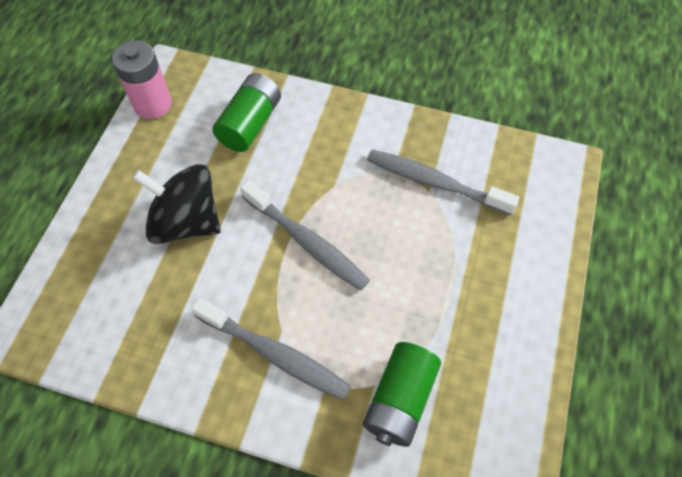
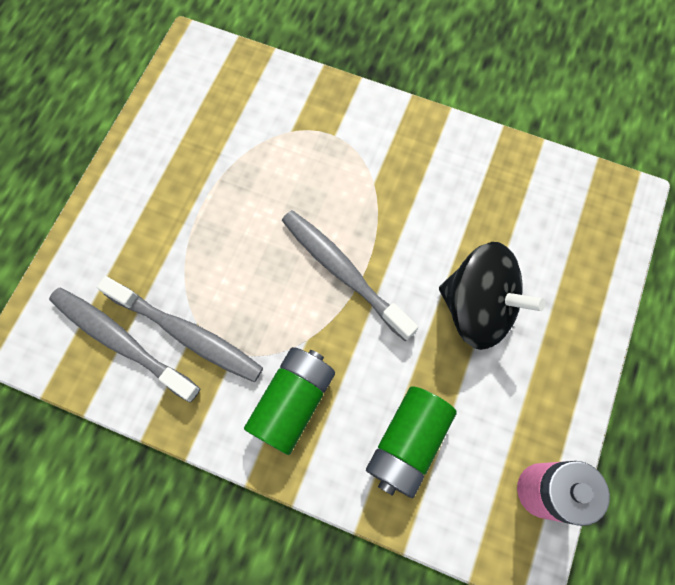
camera: 175 degrees left, 10 degrees up
(275, 354) = (380, 162): grey toothbrush -> grey toothbrush (121, 341)
(400, 399) = (270, 117): green battery -> green battery (292, 402)

